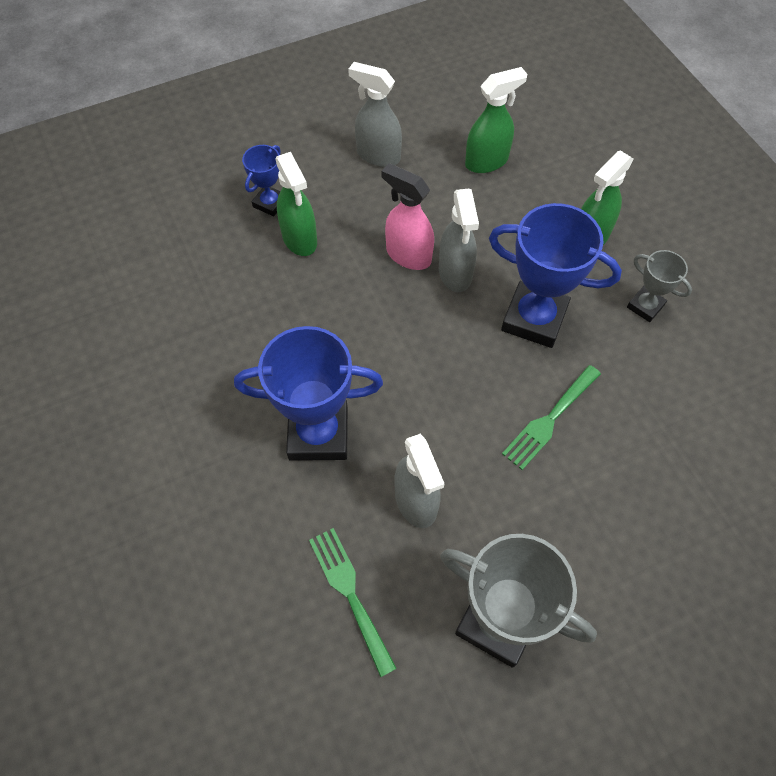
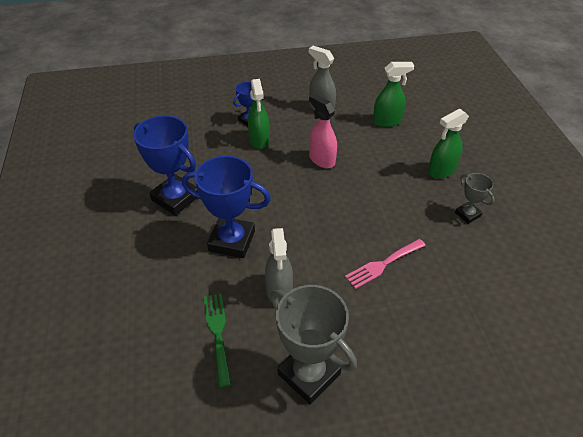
camera: 15 degrees right, 15 degrees down
(455, 273) = (348, 174): grey spray bottle -> none
(534, 319) = (390, 207): blue trophy -> blue trophy (175, 198)
(549, 420) = (383, 264): green fork -> pink fork

